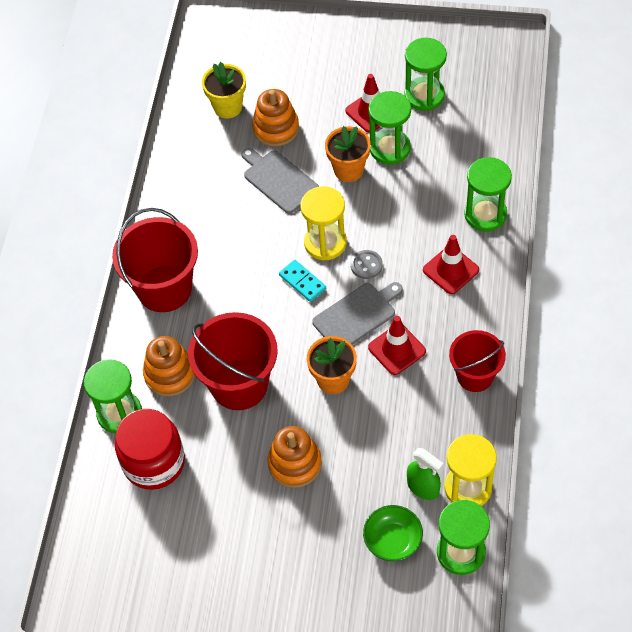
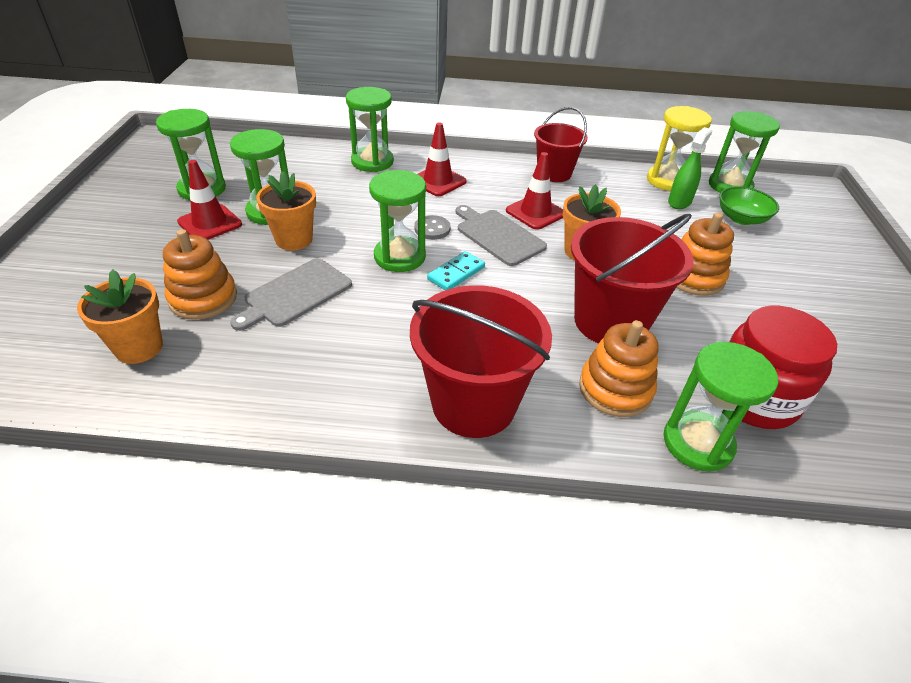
camera: 100 degrees left, 15 degrees down
(228, 107) = (139, 347): yellow flower pot -> orange flower pot
(325, 243) = (399, 257): yellow hourglass -> green hourglass

